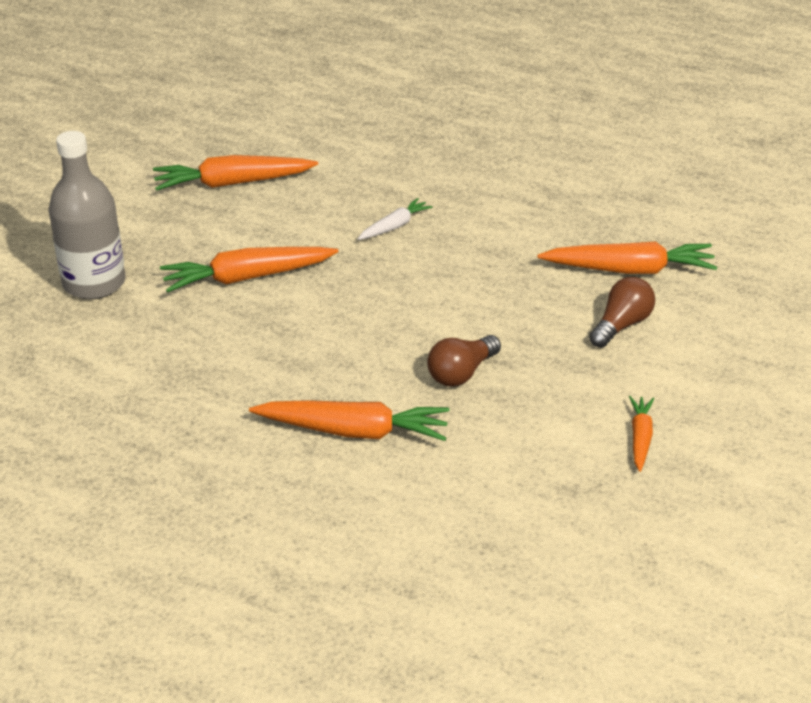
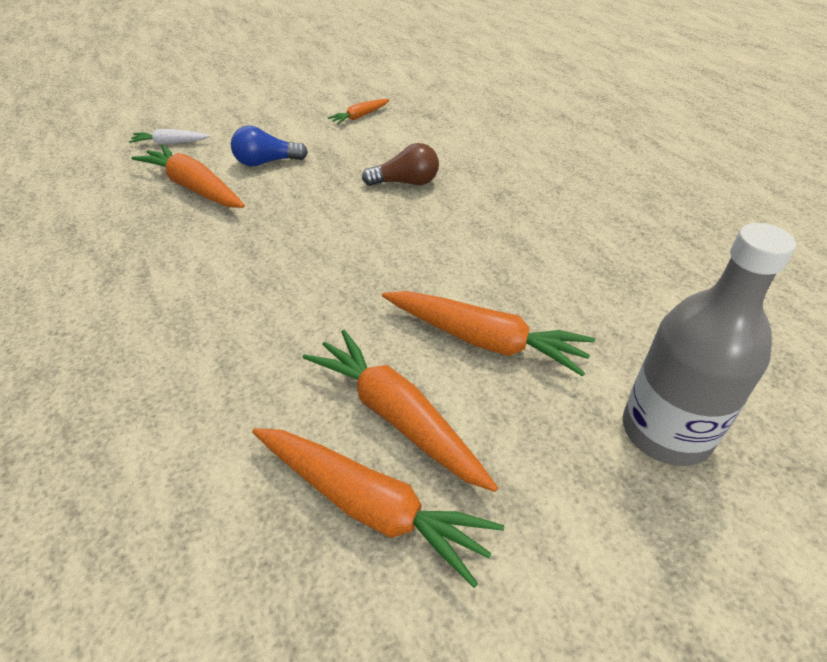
camera: 140 degrees left, 5 degrees up
(354, 431) = (517, 184): orange carrot -> orange carrot (397, 416)
(394, 226) = (284, 318): white carrot -> white carrot (170, 143)
(621, 325) = (266, 162): brown light bulb -> blue light bulb

